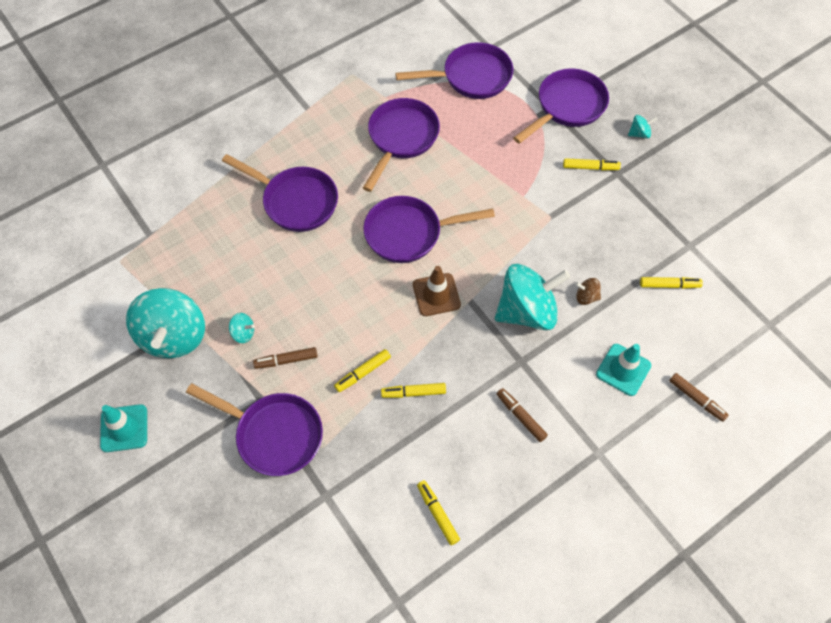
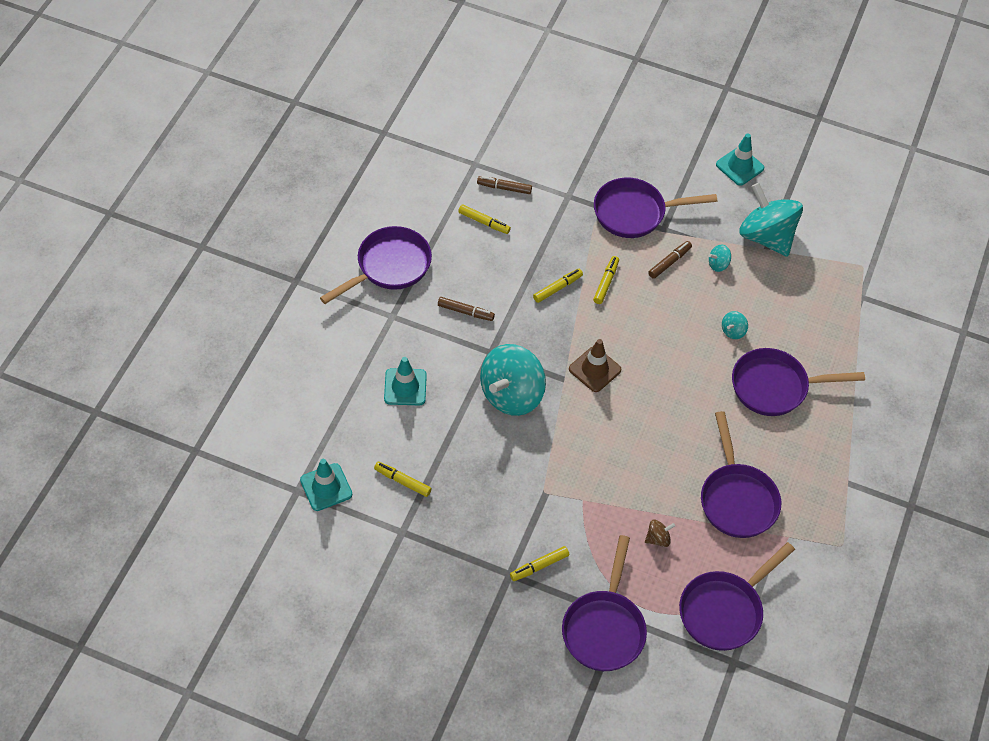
camera: 145 degrees right, 5 degrees down
(409, 233) = (657, 410): purple pan -> purple pan (389, 267)
(586, 297) = (469, 432): brown spinning top -> brown spinning top (658, 538)
(639, 133) = (513, 635): turquoise spinning top -> turquoise spinning top (733, 331)
(669, 285) = (402, 481): yellow marker -> yellow marker turned 60 degrees clockwise
(696, 399) = (334, 393): brown marker -> brown marker (504, 188)
(742, 314) = (326, 487): none -> turquoise traffic cone

